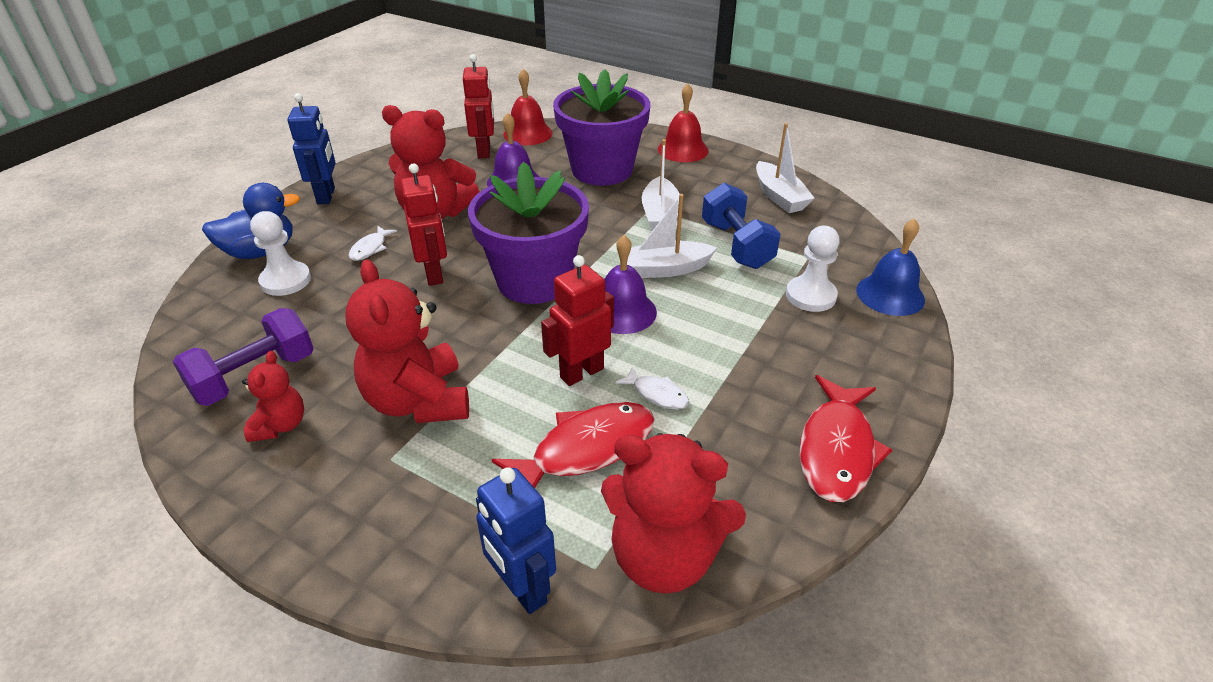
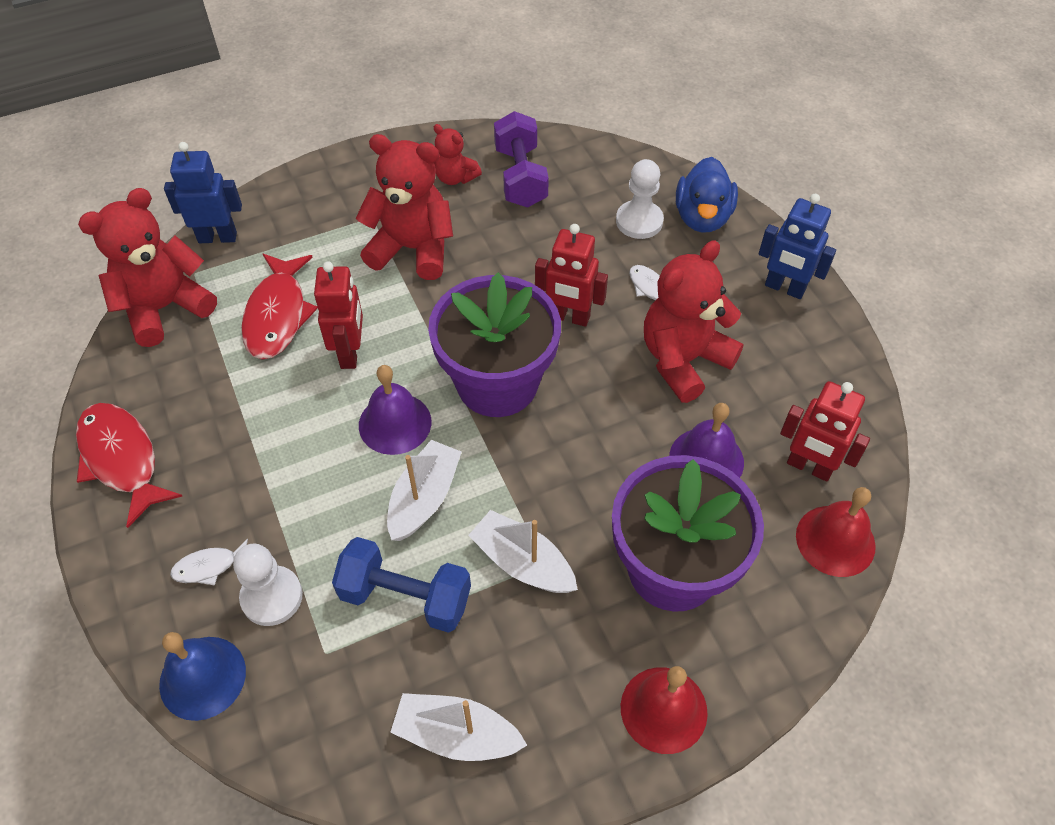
camera: 125 degrees right, 15 degrees up
(657, 394) = (282, 386): white fish -> white fish (209, 567)

